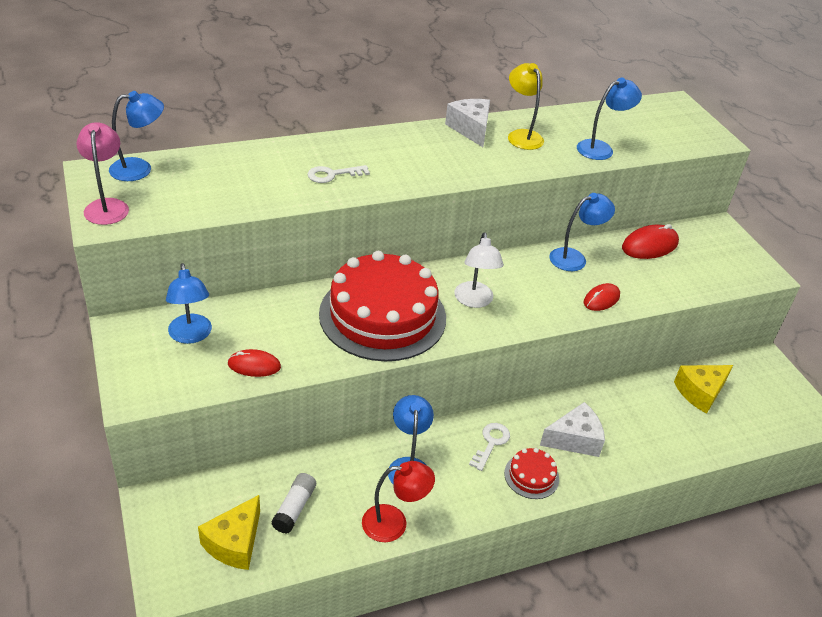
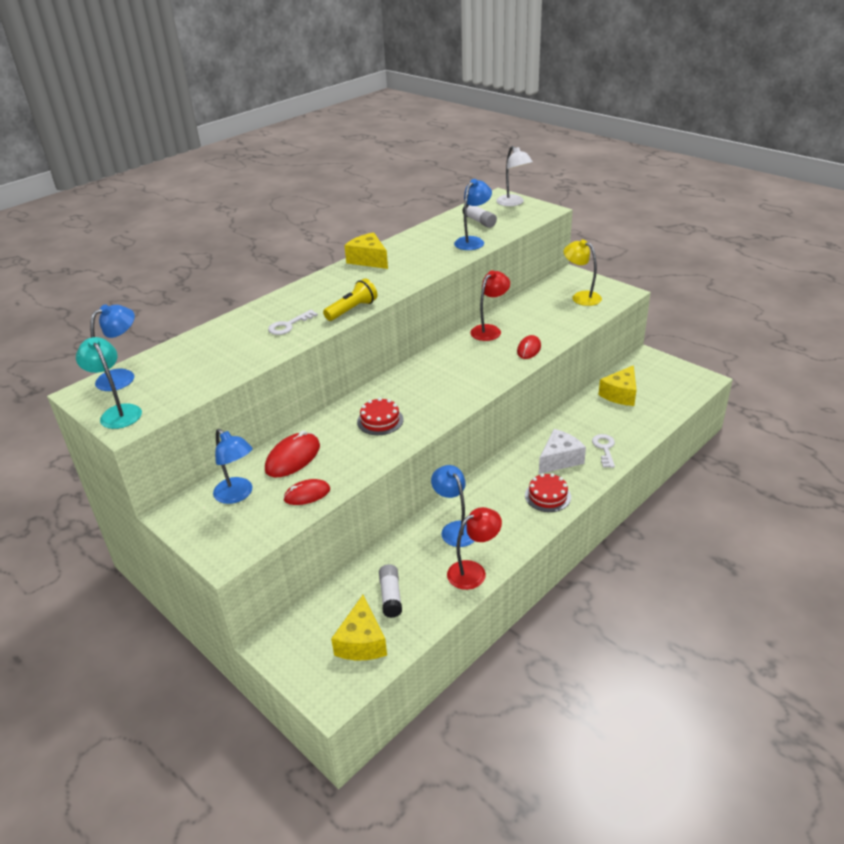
camera: 20 degrees left, 5 degrees down
(107, 206) = (118, 412): pink lamp -> turquoise lamp
(382, 315) = (380, 421): red cake -> red cake, size x0.42
(408, 182) = (352, 310): none -> yellow flashlight
(470, 129) = (368, 260): white cheese -> yellow cheese
(474, 301) = (440, 384): white lamp -> white lamp (513, 203)
(491, 443) = (503, 487): white key -> white key (604, 448)
(522, 135) = (409, 252): yellow lamp -> yellow lamp (581, 297)
(574, 258) = (489, 330): blue lamp -> red lamp
(628, 126) = (479, 221): none -> white glue stick
(649, 245) = (534, 303): red mouse -> red mouse (293, 458)

